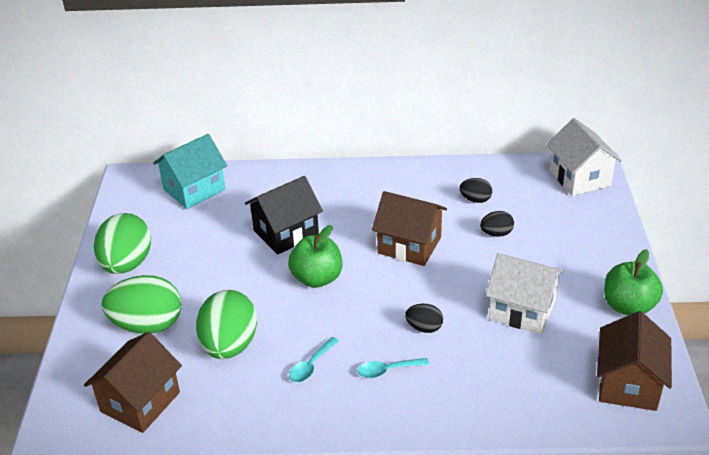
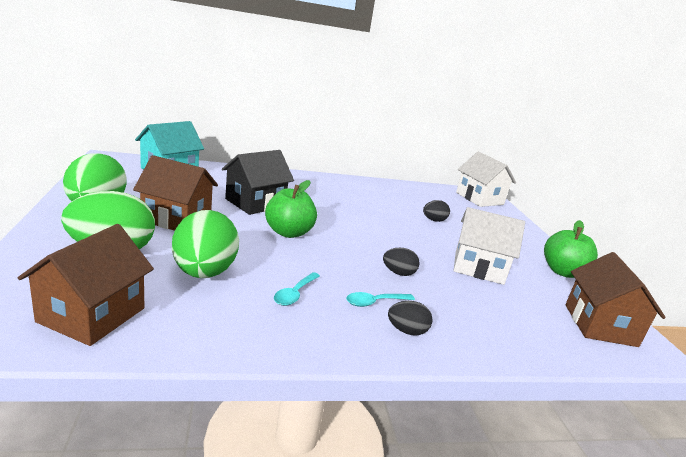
camera: 15 degrees left, 15 degrees down
(409, 245) = (366, 220): brown house -> brown house (177, 219)
(475, 200) = (408, 201): black egg -> black egg (406, 331)

